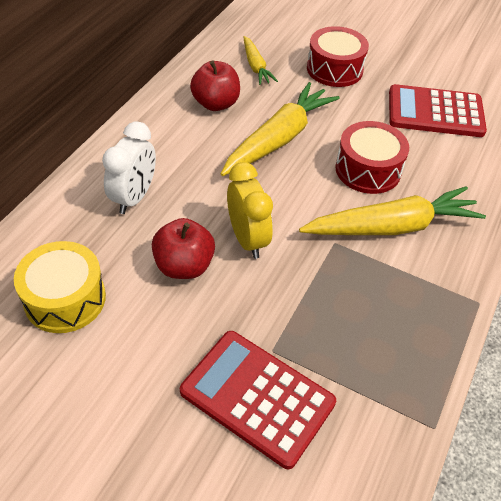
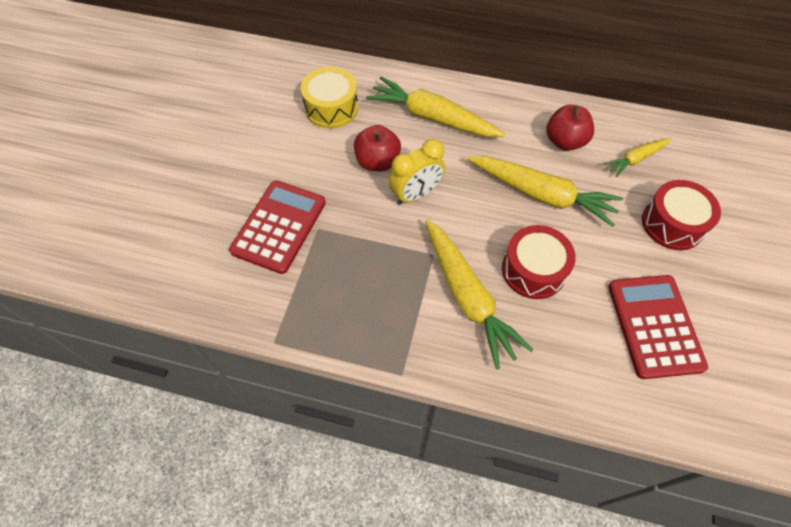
camera: 80 degrees right, 10 degrees up
(134, 197) = (432, 118): white clock -> yellow carrot

